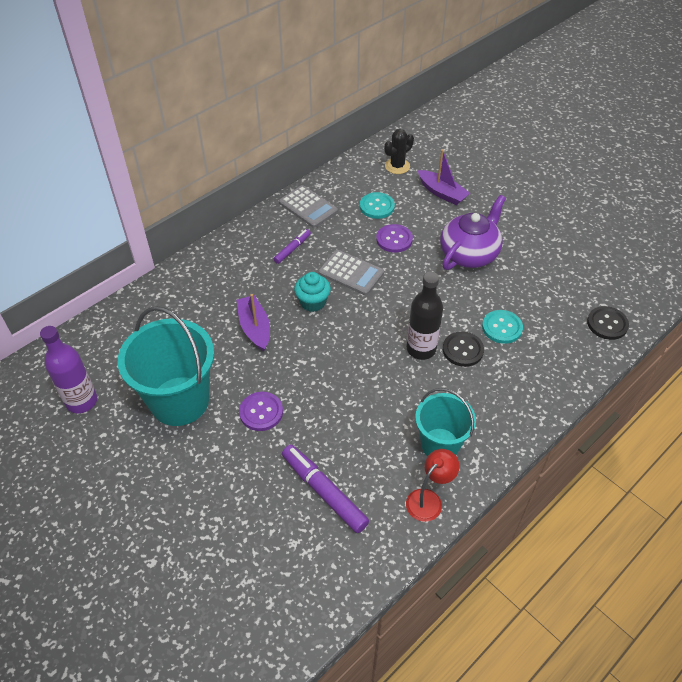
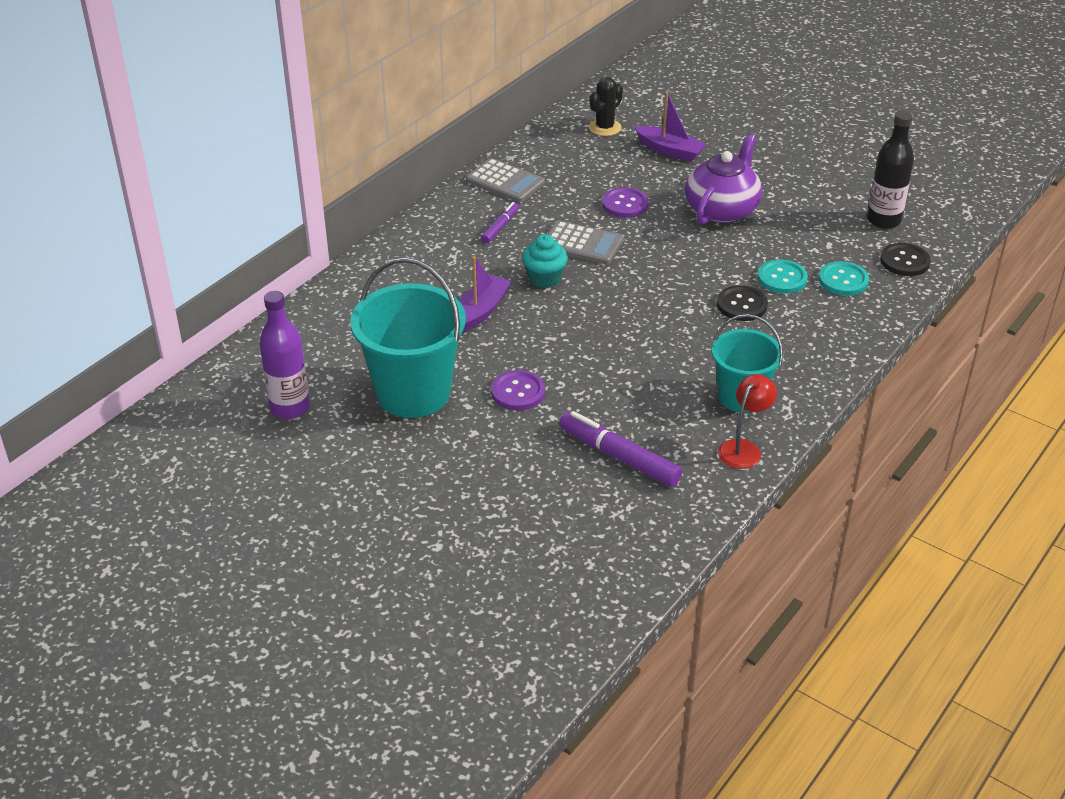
camera: 10 degrees left, 10 degrees down
(255, 328) = (481, 311): purple boat -> purple boat turned 60 degrees clockwise
(377, 206) = (592, 172): turquoise button -> turquoise button (843, 280)
(421, 349) = (691, 310): black bottle -> black bottle (883, 220)

